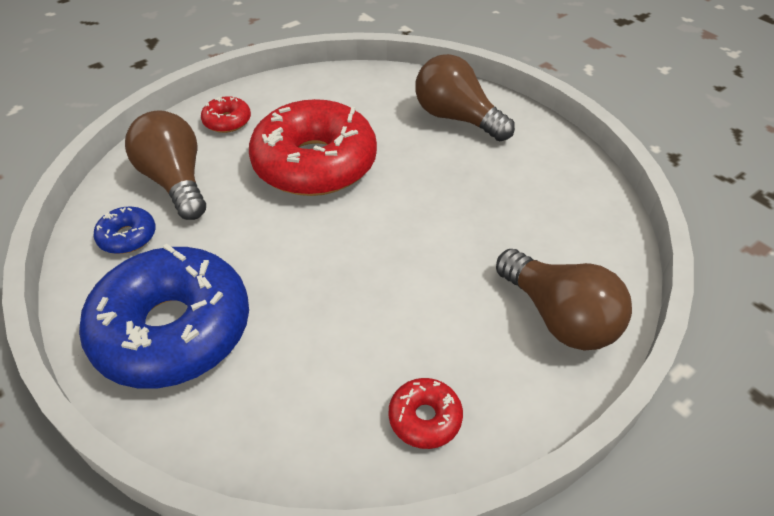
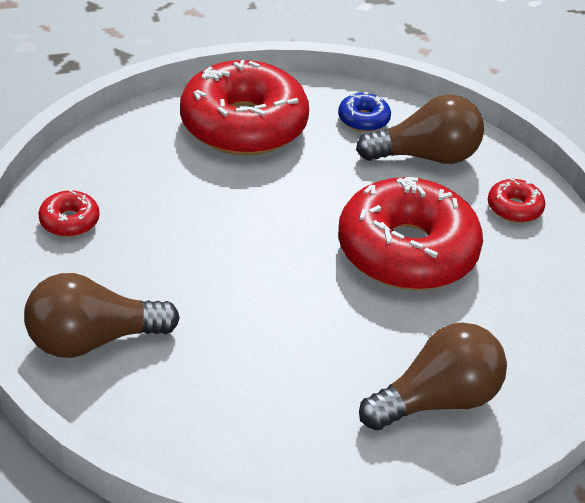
camera: 110 degrees right, 5 degrees down
(173, 330) = (243, 125): blue donut -> red donut

